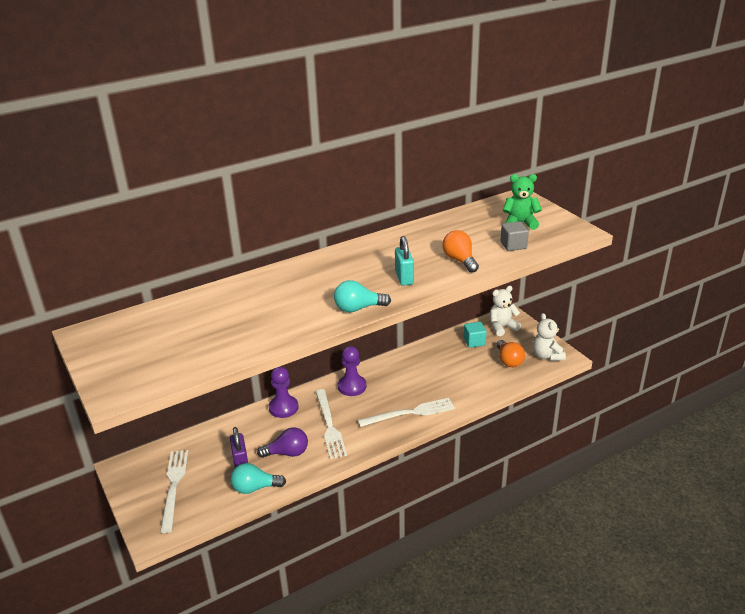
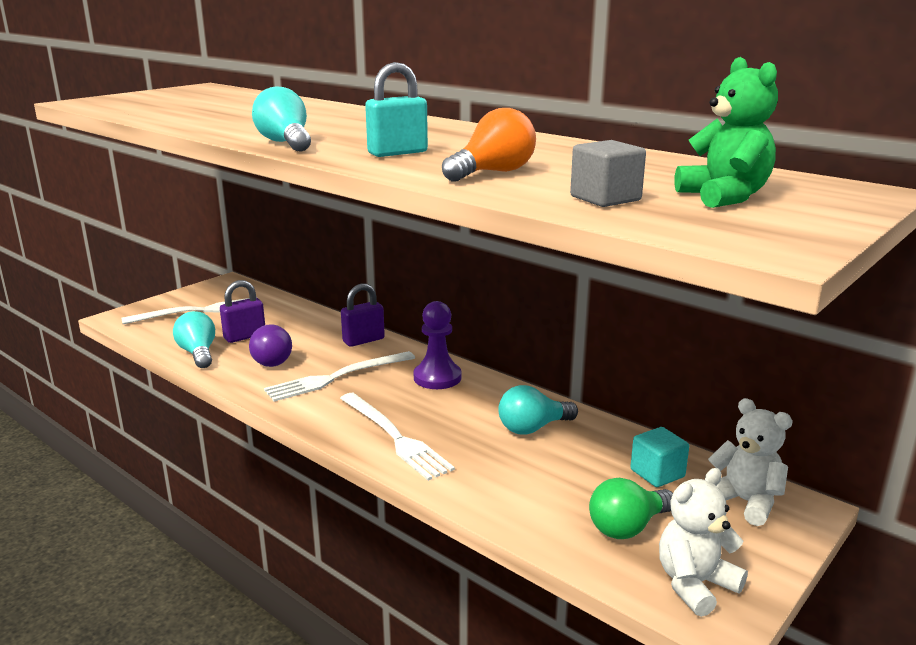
camera: 70 degrees right, 10 degrees down
(283, 408) = (363, 340): purple pawn -> purple padlock
(422, 366) = (532, 428): none -> turquoise light bulb
(509, 361) = (628, 527): orange light bulb -> green light bulb

